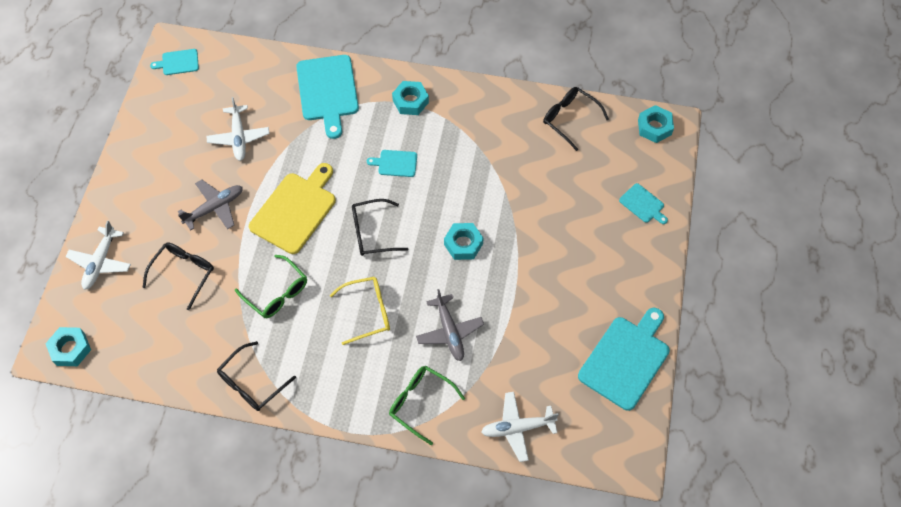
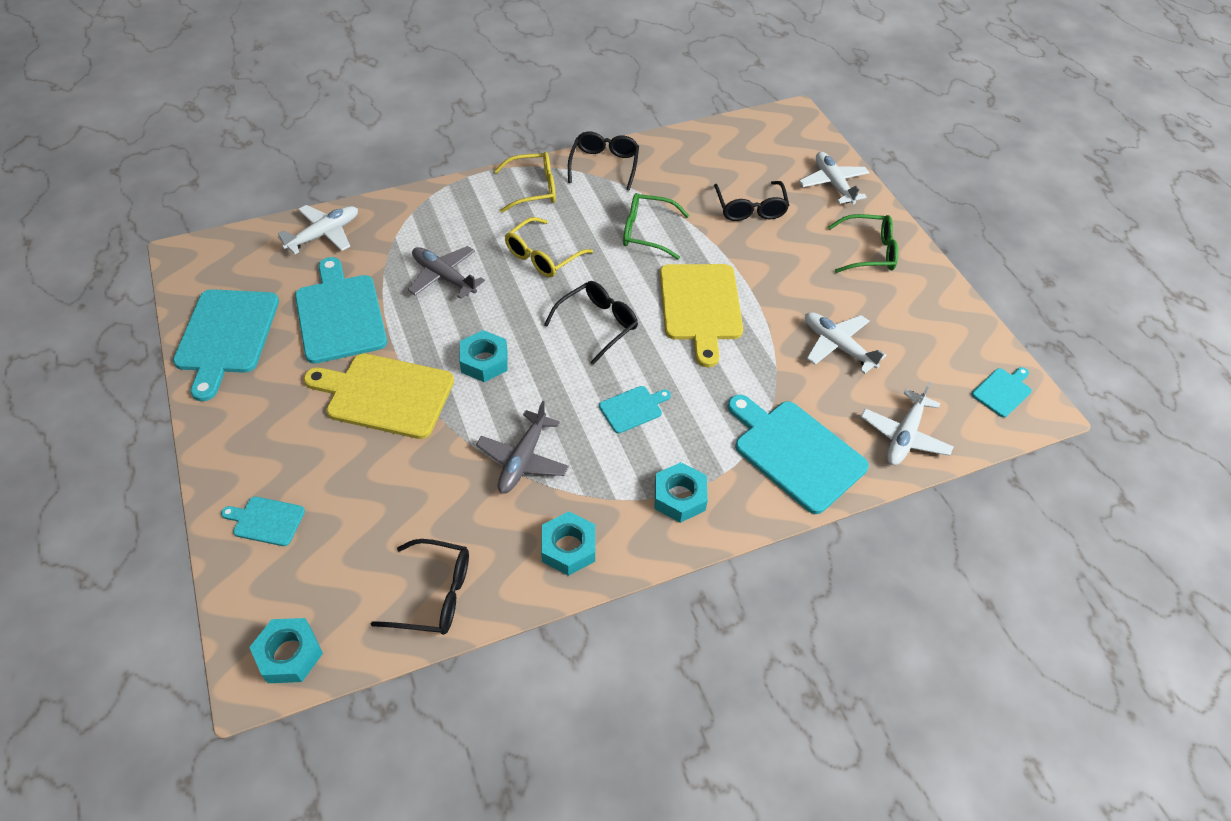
camera: 145 degrees right, 10 degrees down
(70, 349) = (780, 124): turquoise nut -> turquoise nut (568, 548)
(215, 208) = (784, 270): grey plane -> grey plane (523, 460)
(260, 69) = (904, 436): none -> white plane
(327, 387) = (533, 189): none -> yellow glasses
(421, 403) = (434, 214): green glasses -> green glasses (868, 252)
(539, 252) = (385, 395): none -> yellow cutting board
(539, 336) = (340, 315): none -> turquoise cutting board

